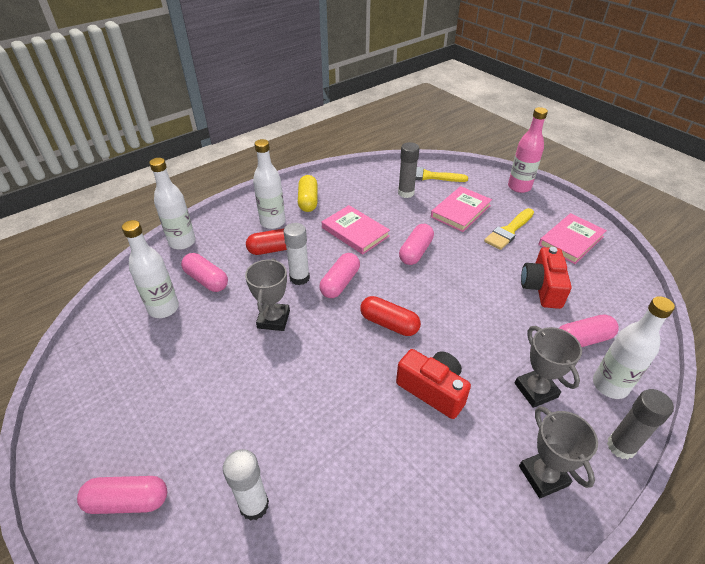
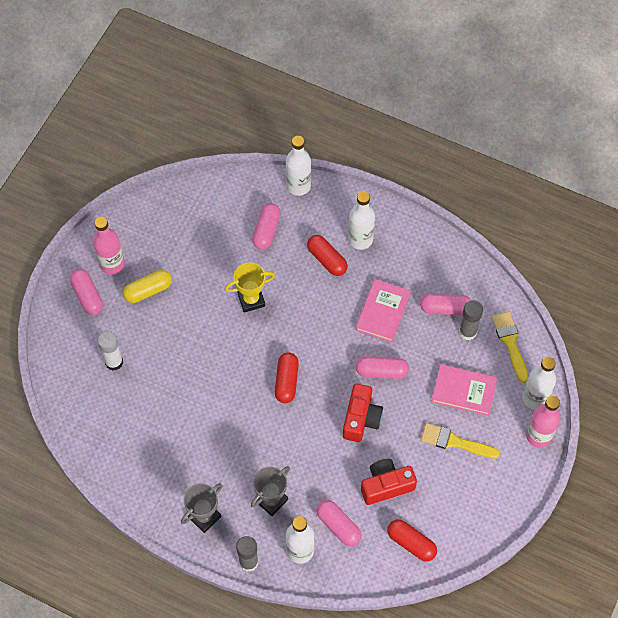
camera: 65 degrees right, 20 degrees up
(110, 446) = (112, 264): none -> pink bottle
(163, 308) = (225, 220): white bottle -> white bottle (535, 398)
(274, 319) = (251, 300): grey trophy -> yellow trophy
(299, 278) = (303, 296): white glue stick -> none
(308, 201) = (407, 252): yellow capsule -> yellow capsule (148, 290)
(340, 283) = (312, 328): pink capsule -> pink capsule (445, 308)
(433, 390) = (239, 432): red camera -> red camera (361, 418)
(571, 240) = (468, 500): pink book -> none
(612, 291) = (411, 543): none -> red capsule

